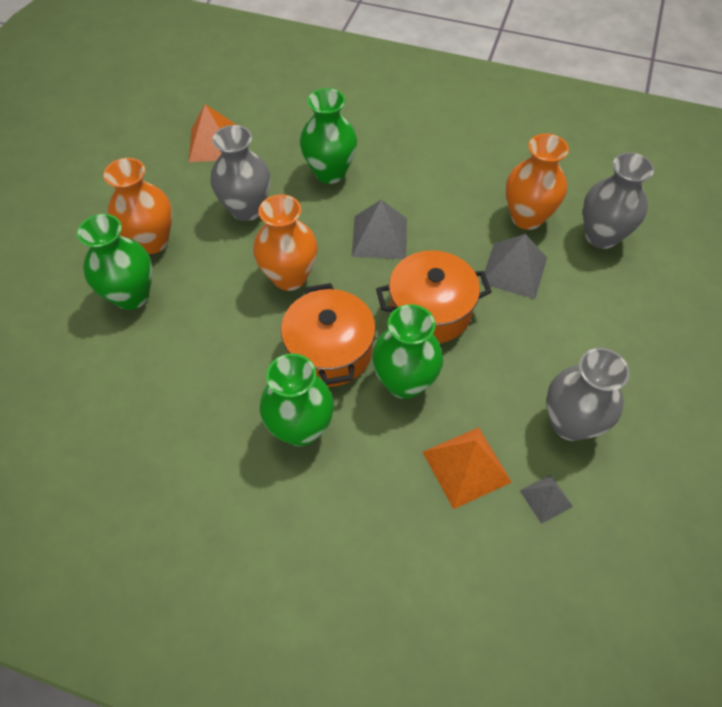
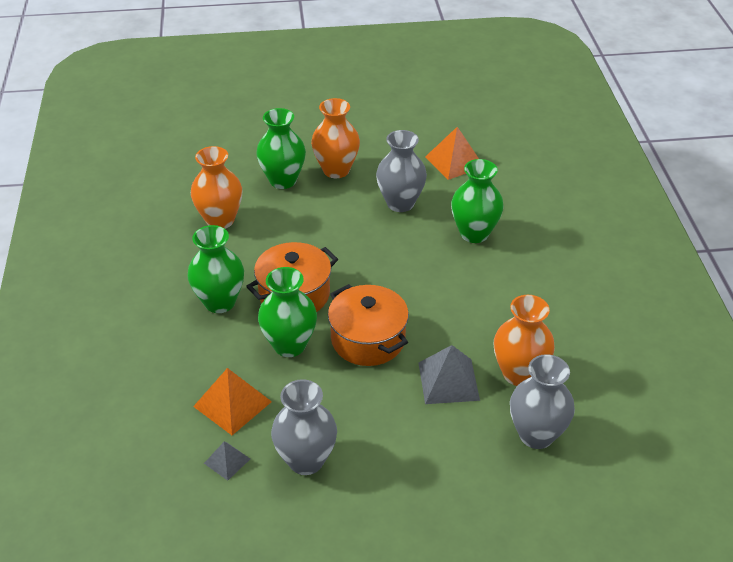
camera: 65 degrees right, 15 degrees down
(289, 277) = (349, 249): orange vase -> orange vase (220, 220)
(379, 237) = (425, 285): grey pyramid -> none

